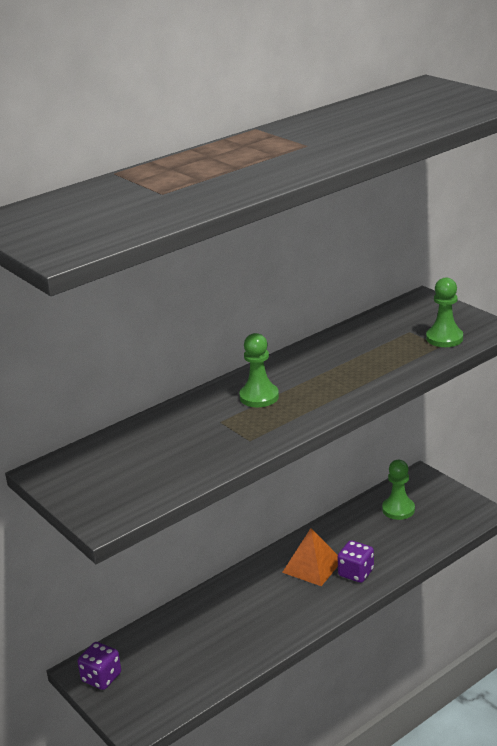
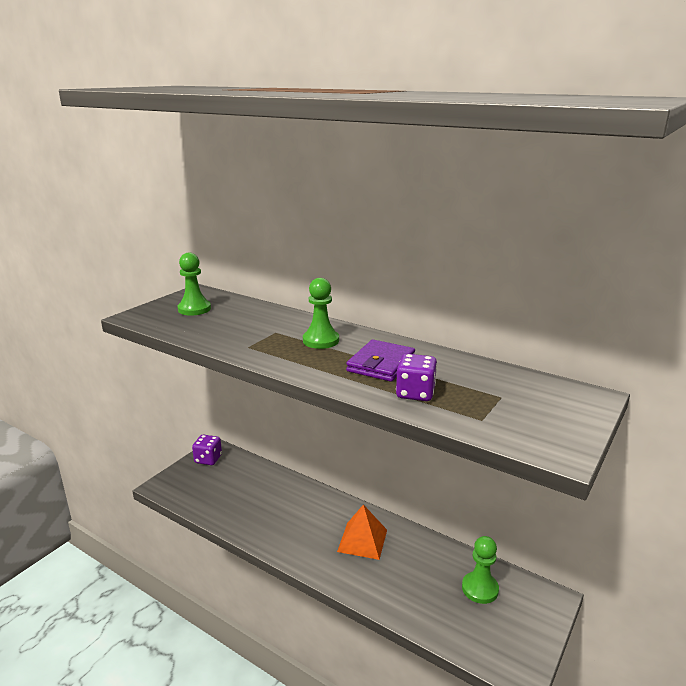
camera: 70 degrees right, 5 degrees down
(329, 372) = (381, 364): none -> purple wallet
(356, 573) = (364, 572): purple dice -> purple dice (415, 393)
(444, 338) = (501, 420): green pawn -> green pawn (194, 309)

